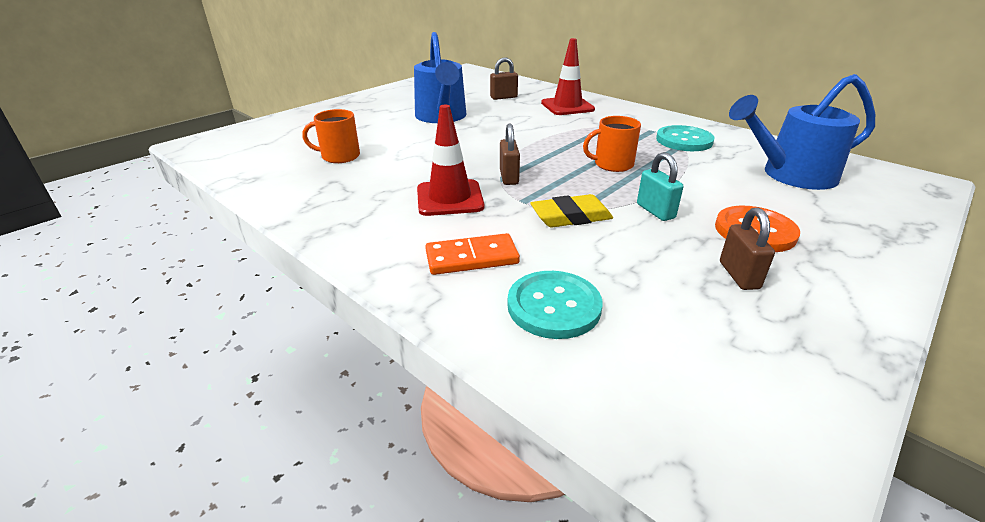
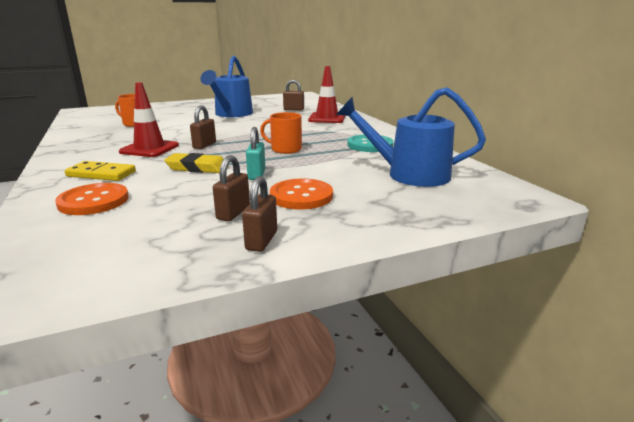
camera: 25 degrees right, 10 degrees down
(472, 258) = (101, 174): orange domino -> yellow domino
(554, 306) = (93, 201): turquoise button -> orange button
(834, 305) = (261, 241): none -> brown padlock

